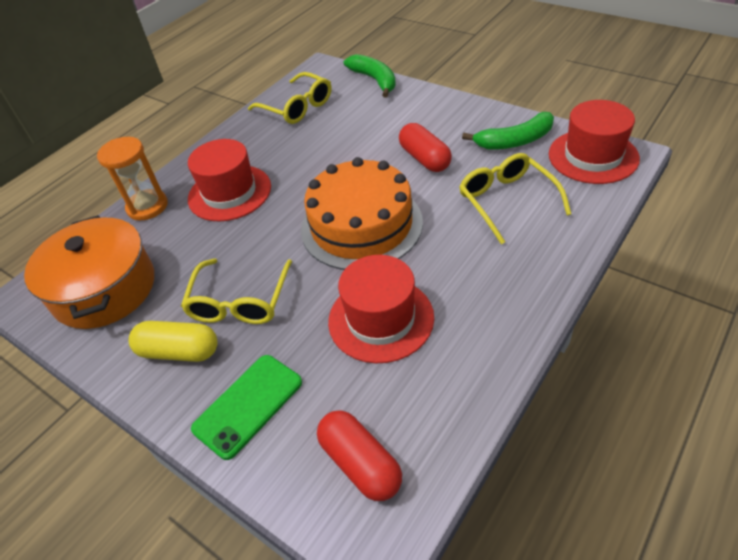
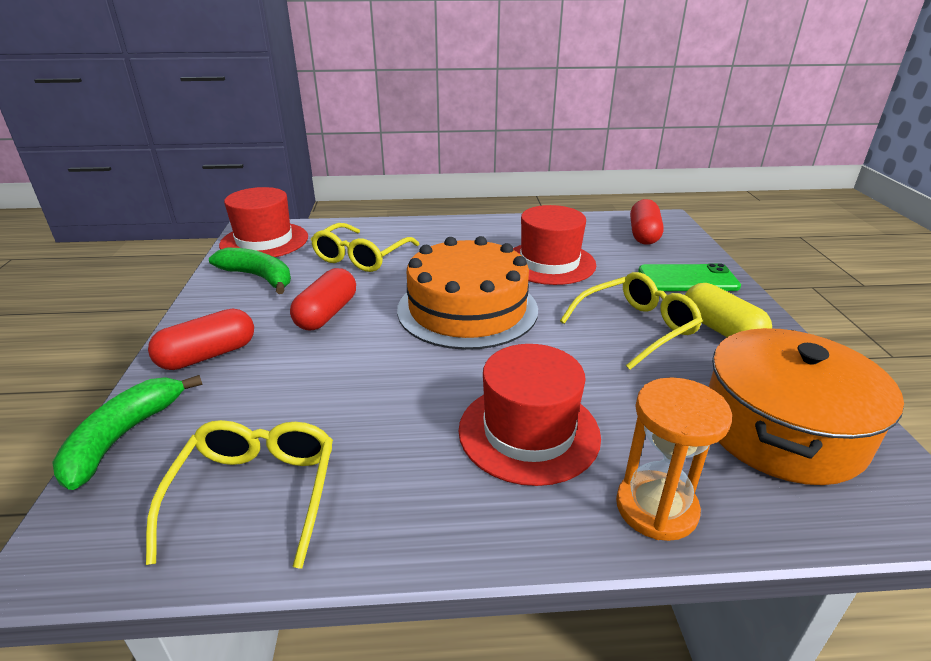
camera: 135 degrees left, 15 degrees down
(421, 108) = (208, 355): none -> red capsule

